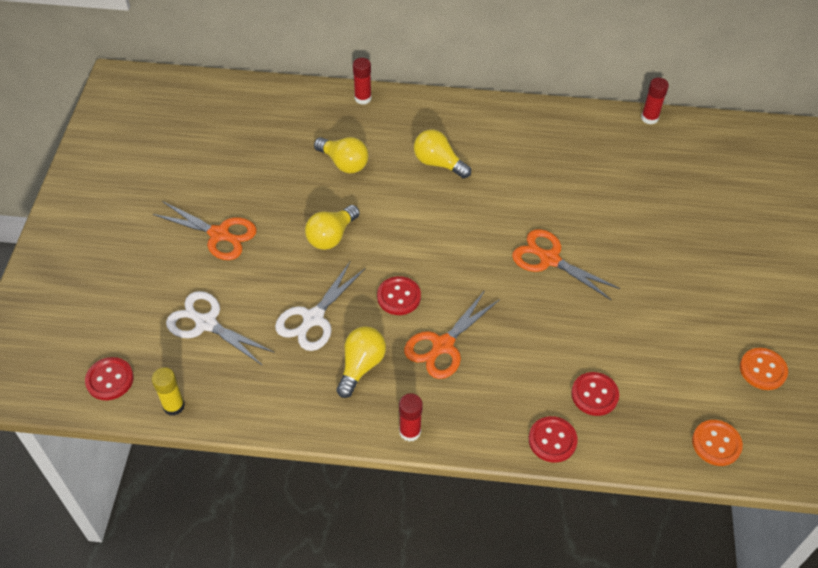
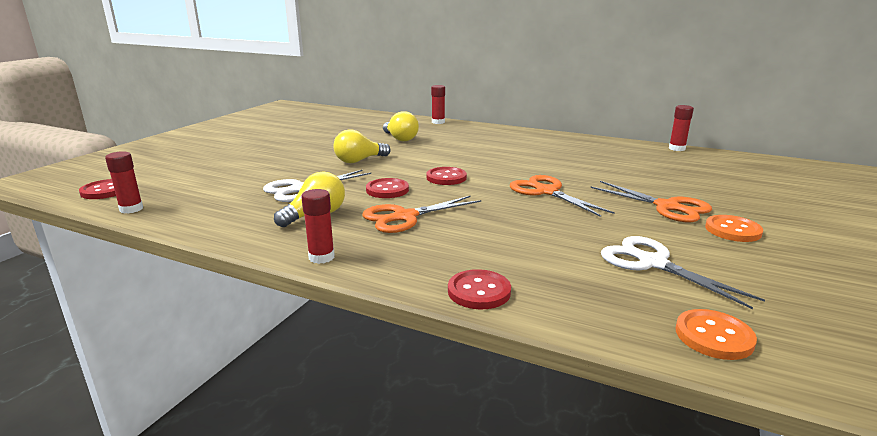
camera: 20 degrees right, 30 degrees down
(174, 406) = (131, 209): yellow glue stick -> red glue stick
(206, 323) = (214, 179): white scissors -> white scissors (652, 263)
(220, 234) = (276, 151): orange scissors -> orange scissors (667, 207)
(438, 163) = (475, 146): yellow light bulb -> none
(594, 395) = (552, 270): red button -> red button (446, 177)
(762, 370) = (793, 289): orange button -> orange button (732, 230)

